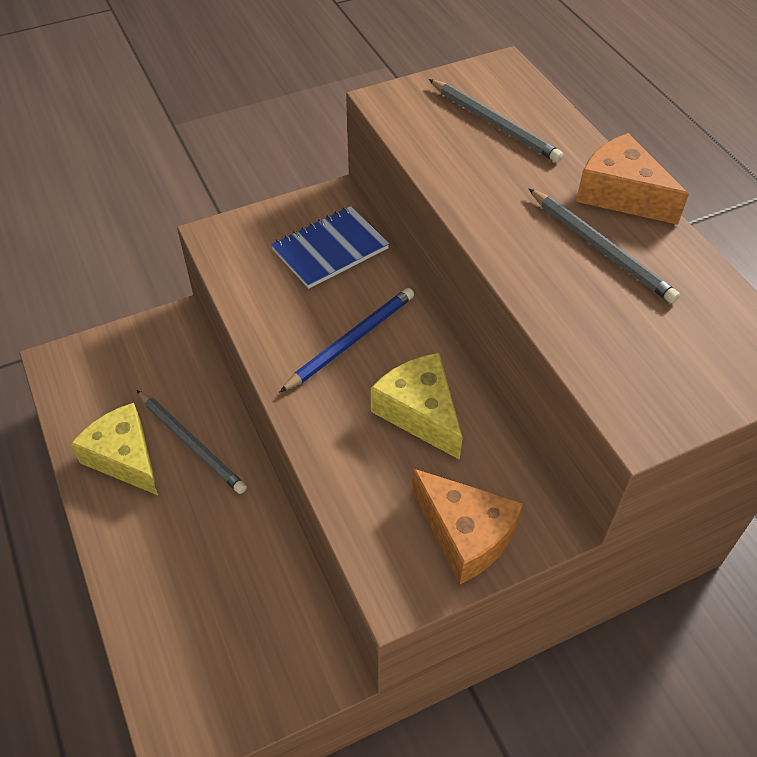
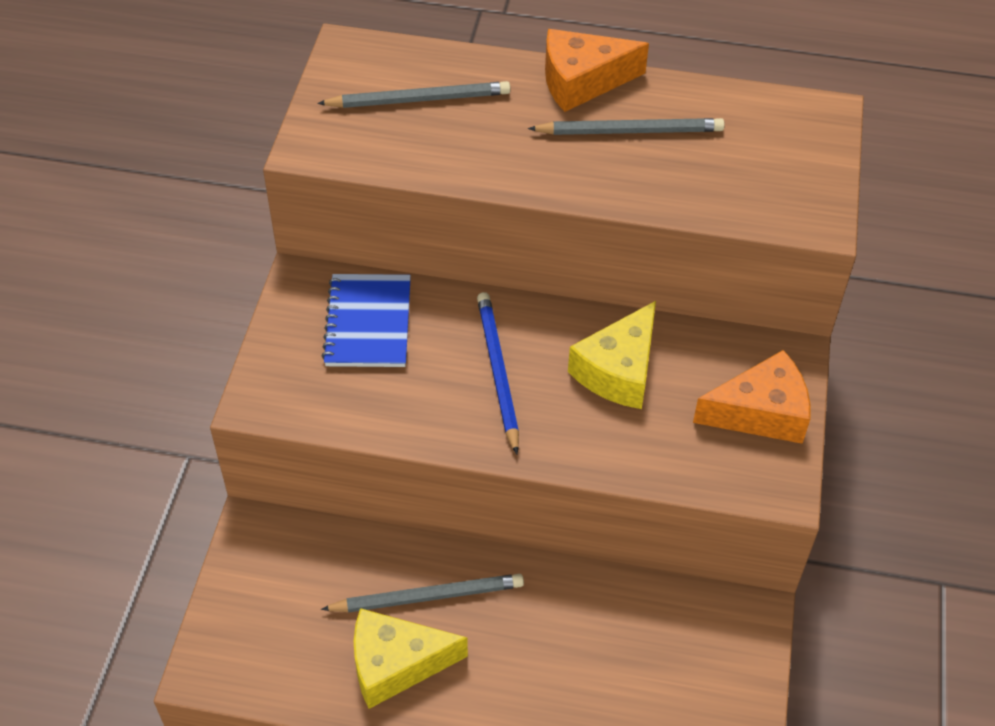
camera: 55 degrees left, 0 degrees up
(420, 412) = (619, 370): yellow cheese -> yellow cheese turned 60 degrees counterclockwise

